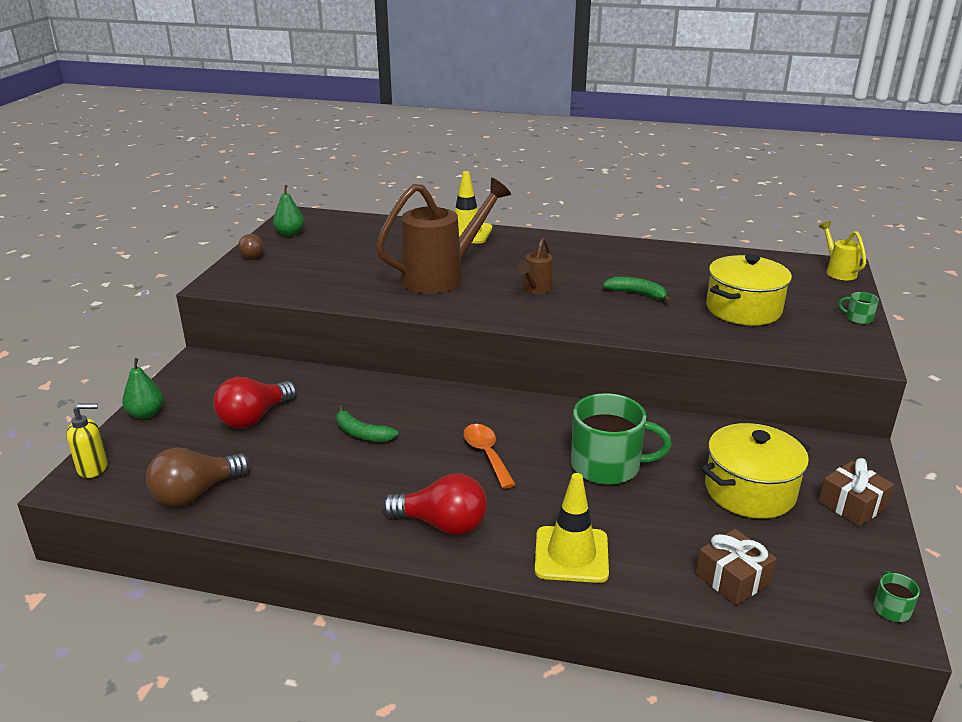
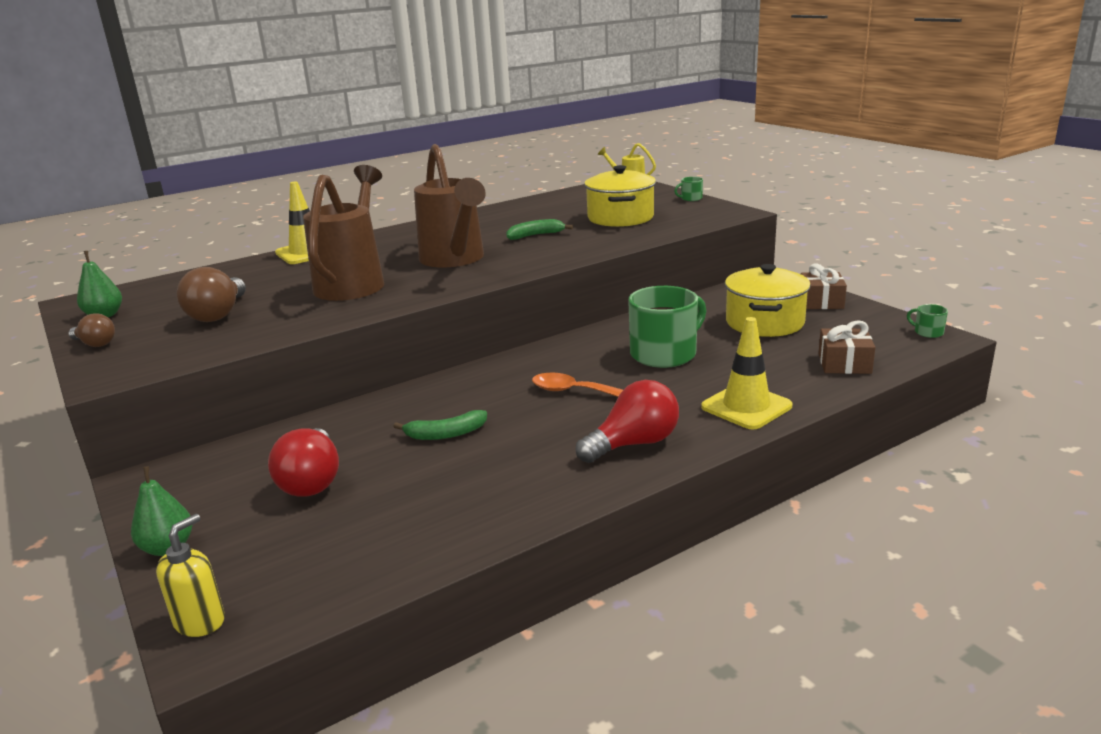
camera: 45 degrees left, 5 degrees down
(196, 493) = (377, 560): brown light bulb -> brown light bulb (218, 314)
(535, 289) = (455, 260): brown watering can -> brown watering can, size x2.09

